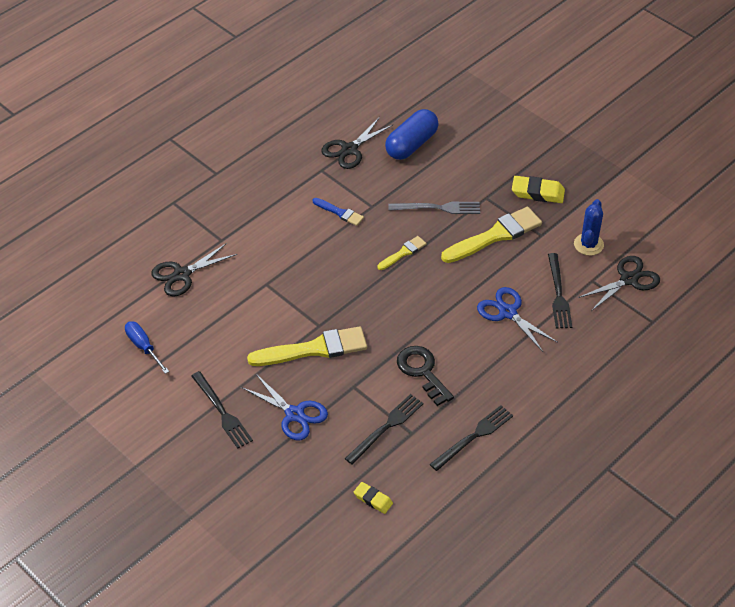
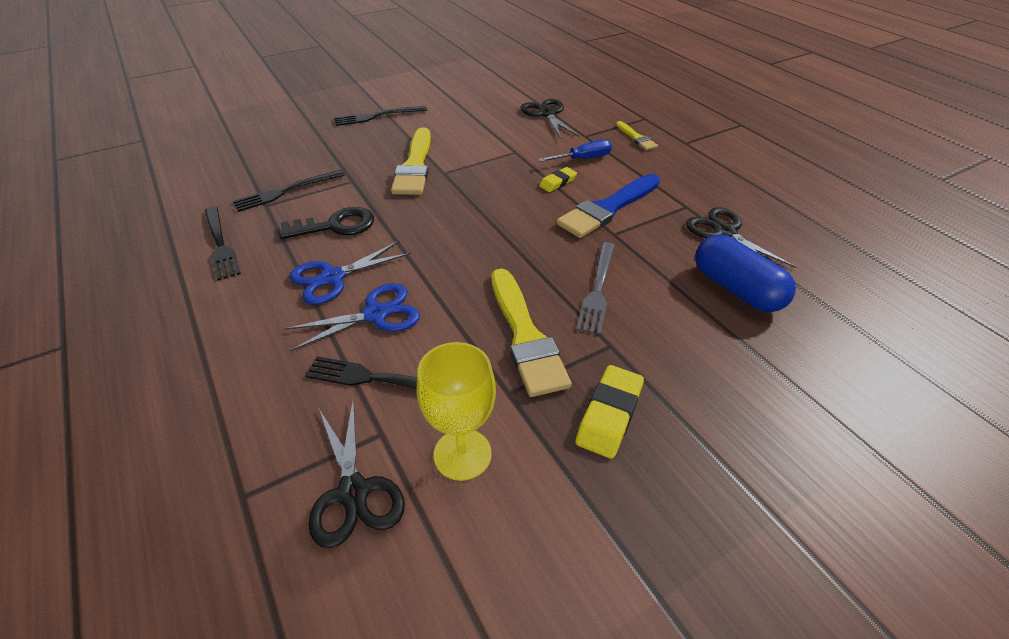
camera: 105 degrees right, 5 degrees down
(143, 346) = (471, 92): blue screwdriver -> blue screwdriver (584, 159)
(294, 414) = (346, 147): blue scissors -> blue scissors (333, 277)
(340, 213) = (608, 208): blue brush -> blue brush, size x1.94
(373, 499) = (216, 172): yellow eraser -> yellow eraser (557, 182)
(386, 427) = (286, 191): black fork -> black fork turned 90 degrees clockwise
(403, 253) = (524, 244): yellow brush -> yellow brush (636, 138)
(588, 244) = (462, 454): blue cactus -> yellow goblet

